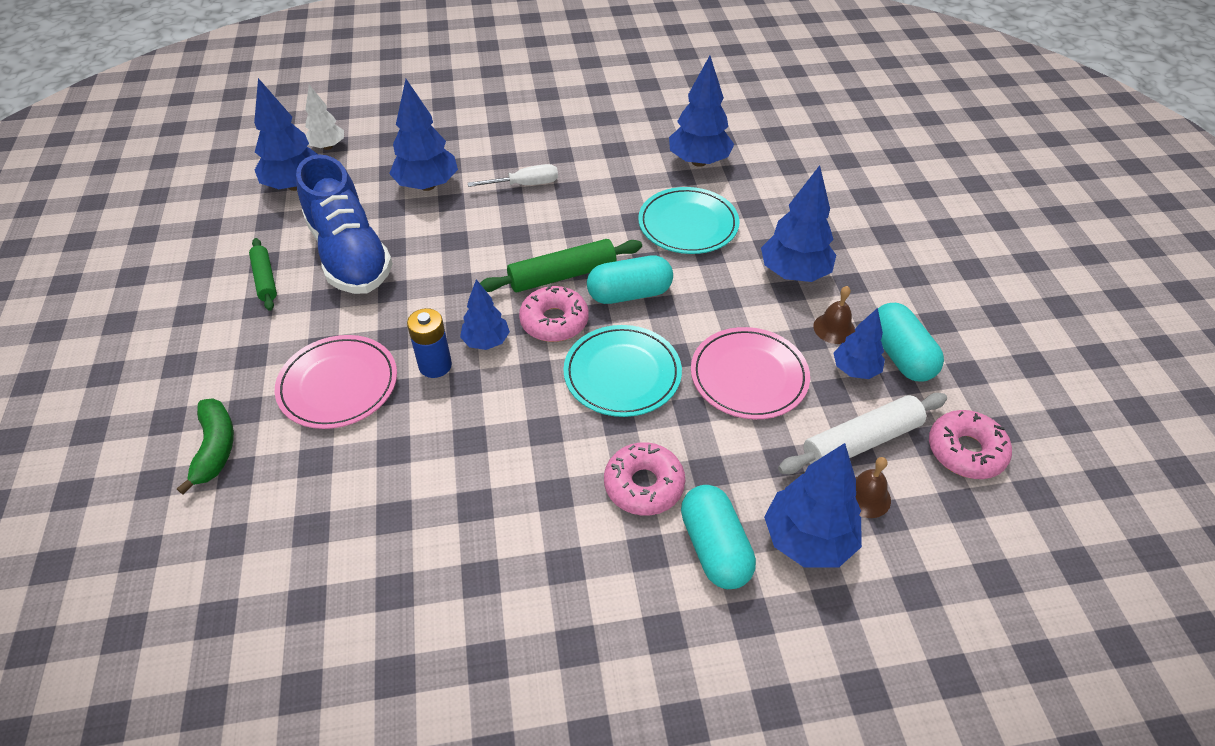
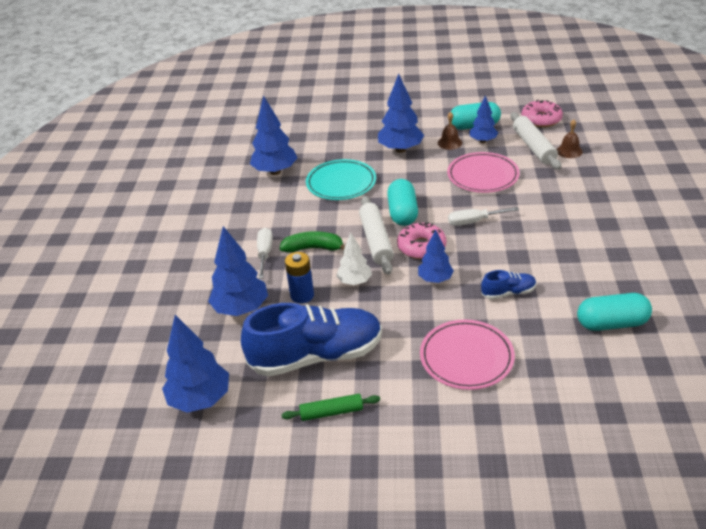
camera: 75 degrees left, 10 degrees down
(215, 448) = (525, 428): green banana -> green banana (313, 248)
(327, 147) = (148, 378): white tree -> white tree (354, 281)
(435, 365) = (454, 305): blue battery -> blue battery (302, 295)
(461, 422) = (508, 293): none -> blue shoe
(562, 275) = (376, 240): green rolling pin -> white rolling pin
(622, 374) = (474, 221): turquoise plate -> white screwdriver
(644, 485) = (562, 221): pink donut -> none
(714, 548) = (603, 201): turquoise capsule -> turquoise capsule (611, 323)
(808, 540) = (596, 172): blue tree -> none

